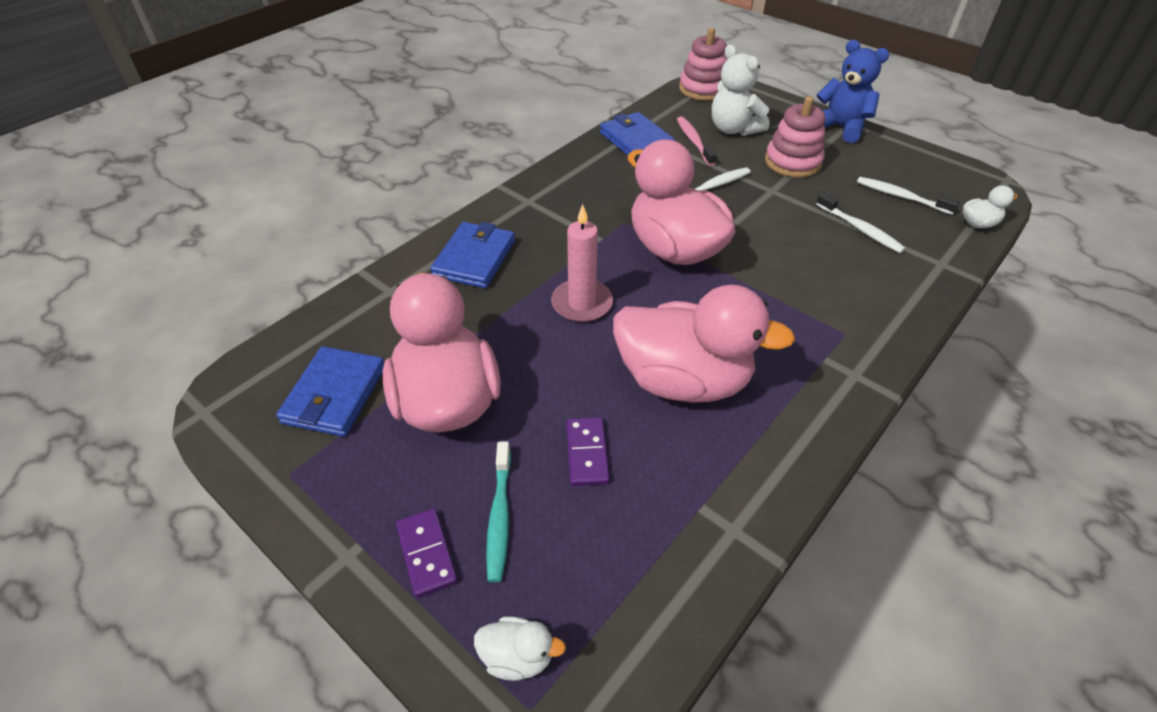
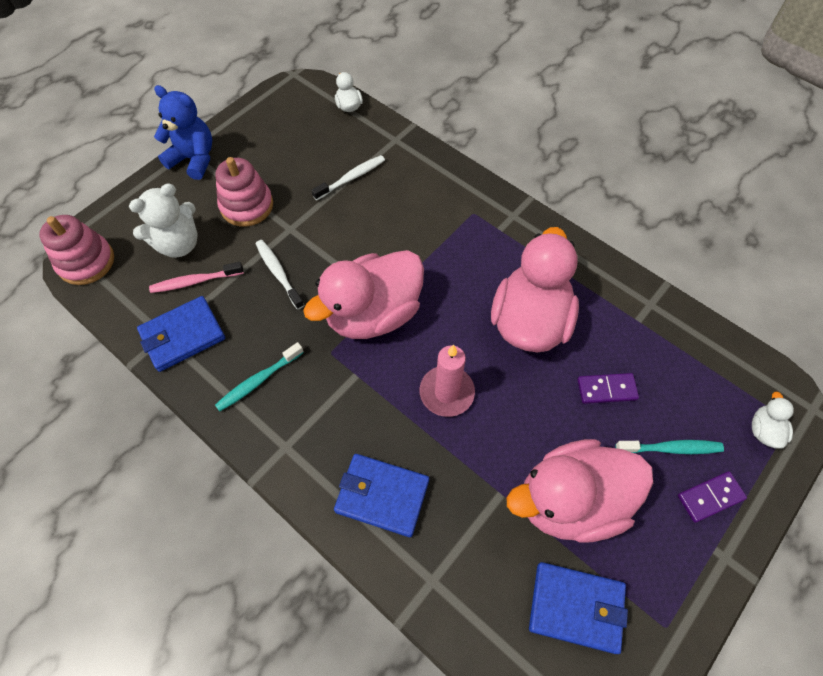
camera: 90 degrees left, 15 degrees up
(593, 182) = (258, 381): none -> turquoise toothbrush
(840, 128) = (194, 159): blue teddy bear -> blue teddy bear turned 75 degrees clockwise
(901, 196) = (309, 142): white toothbrush -> none

